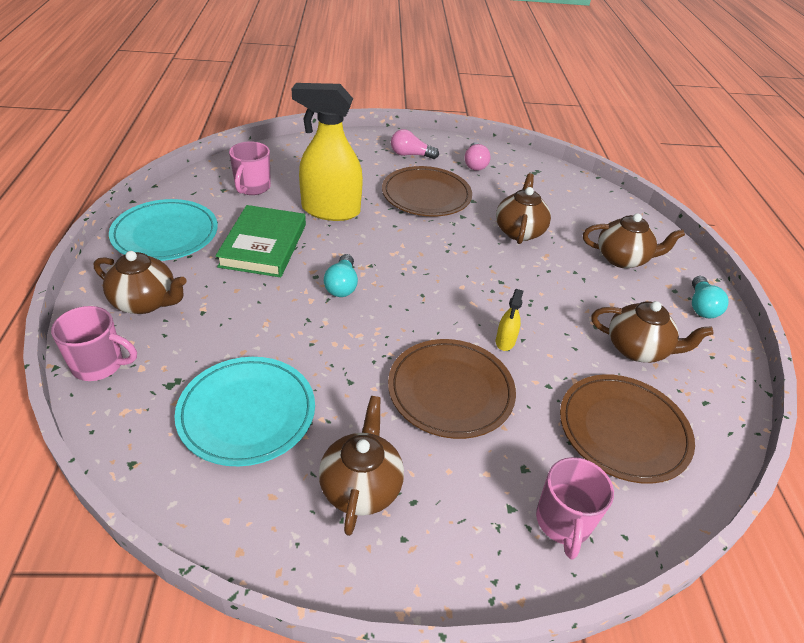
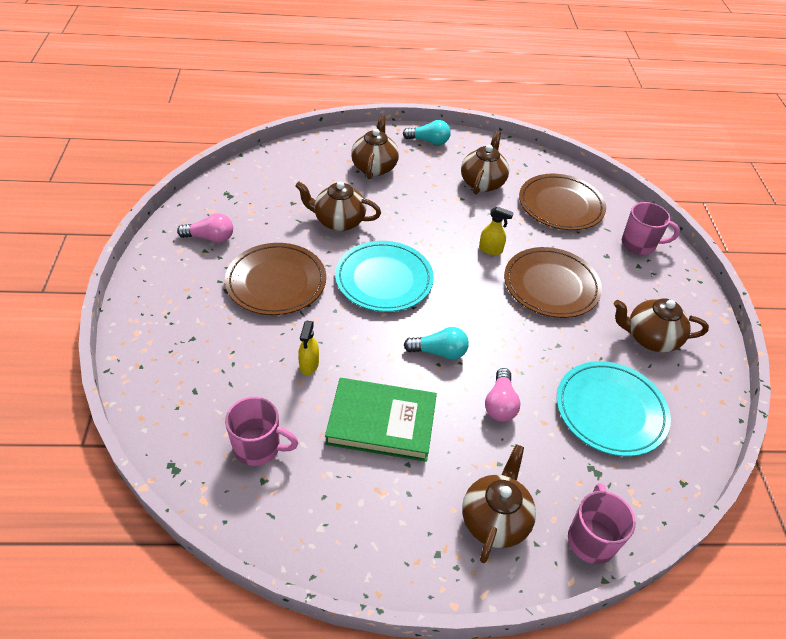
camera: 90 degrees left, 5 degrees up
(165, 234) = (369, 528): turquoise plate -> turquoise plate (384, 279)
(330, 210) = (309, 365): yellow spray bottle -> yellow spray bottle, size x0.42
(410, 155) = (184, 290): pink light bulb -> pink light bulb (500, 404)

